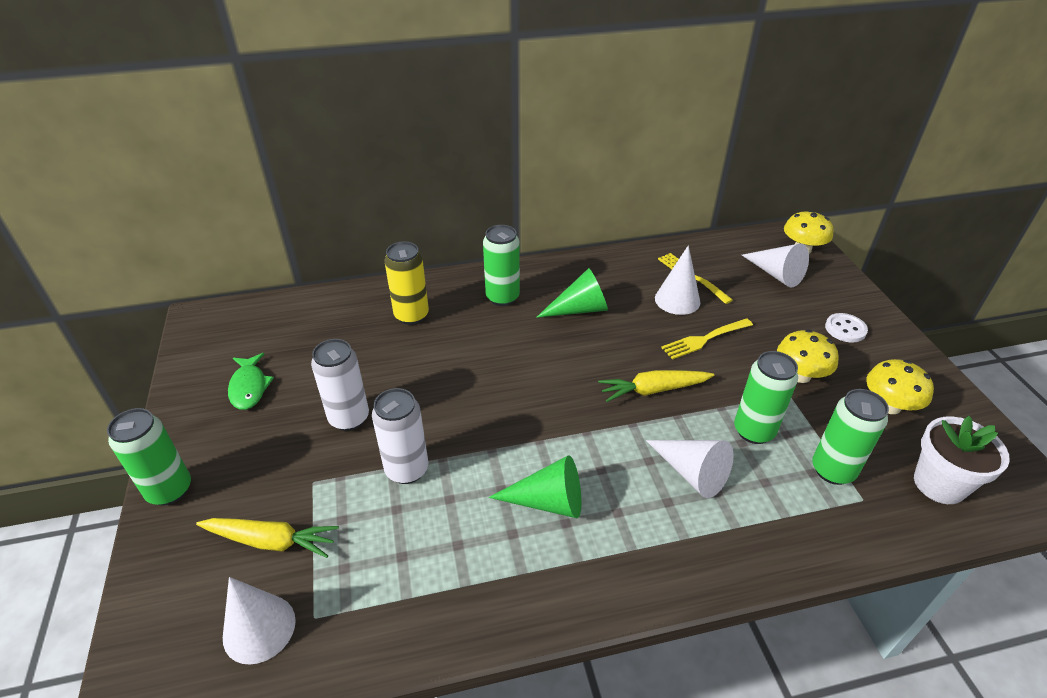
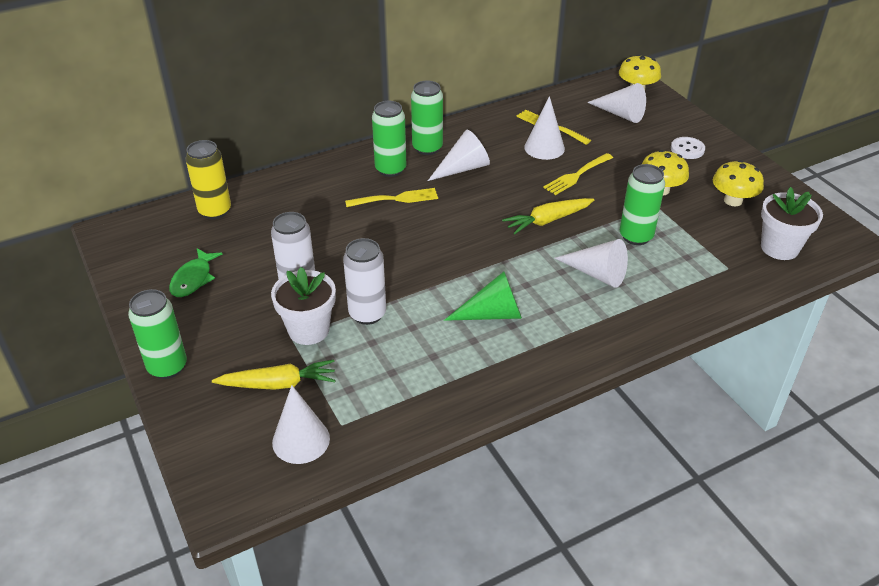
camera: 15 degrees left, 0 degrees up
(249, 387) = (193, 279): green fish -> green fish turned 45 degrees clockwise
(335, 476) = (308, 330): none -> white flower pot
(411, 315) = (314, 197): yellow can -> yellow can (215, 211)
(494, 332) = (396, 199): none -> yellow fork
(579, 309) = (463, 168): green cone -> white cone
(832, 470) = (702, 252): green can -> green can (427, 148)

